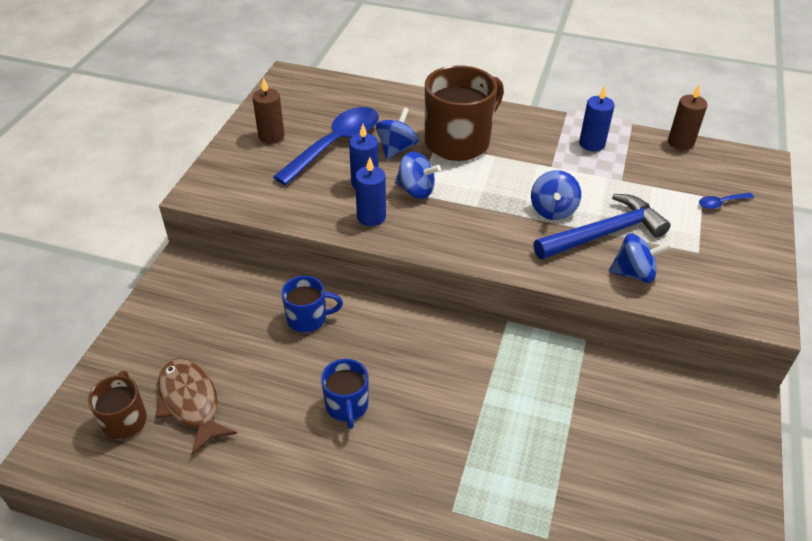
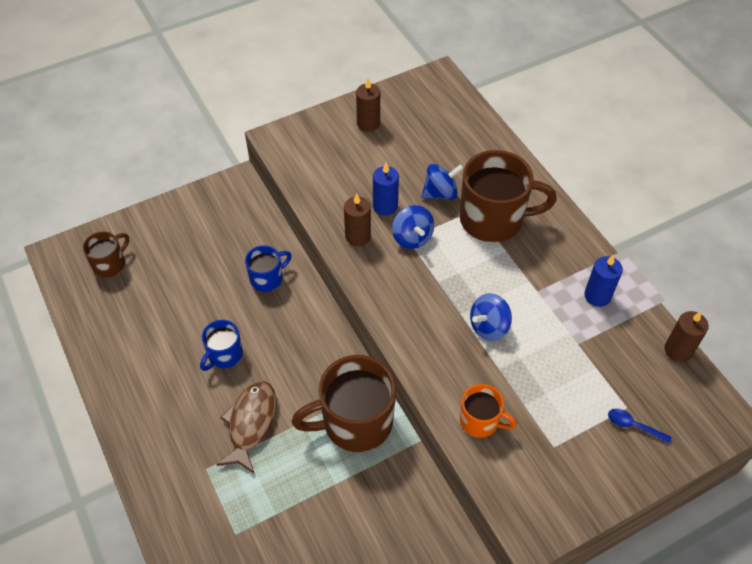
camera: 45 degrees right, 10 degrees up
(190, 402) = (150, 281): brown fish -> brown fish (251, 423)
(308, 318) = (267, 278): blue mug -> blue mug turned 75 degrees counterclockwise
(335, 144) = (403, 160): blue spoon -> none
(371, 217) = (357, 236): blue candle -> brown candle
(523, 367) = (355, 422): none -> brown mug
(603, 233) = (501, 374): blue hammer -> none
(634, 273) = (480, 421): blue spinning top -> orange mug

